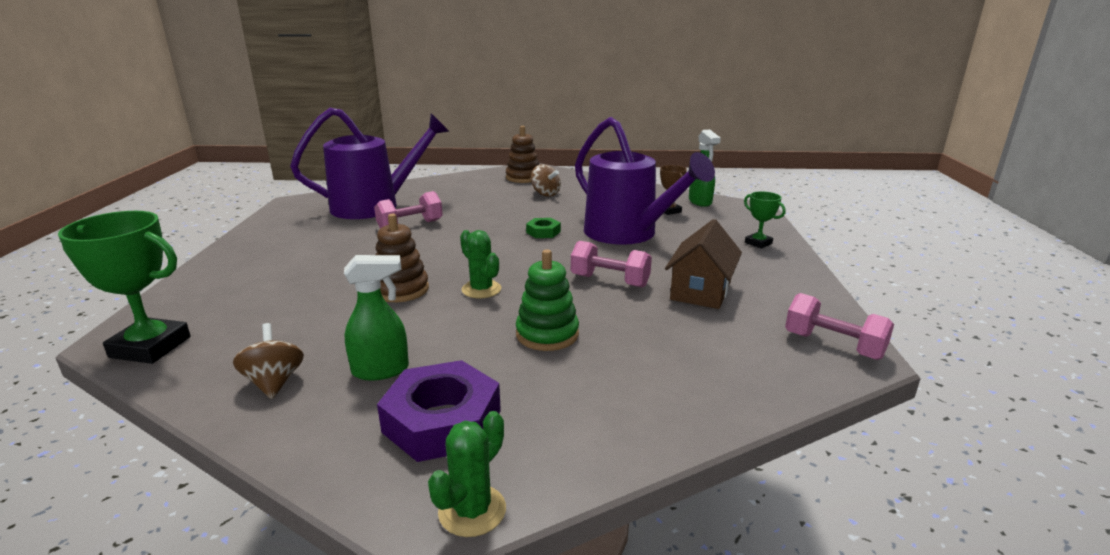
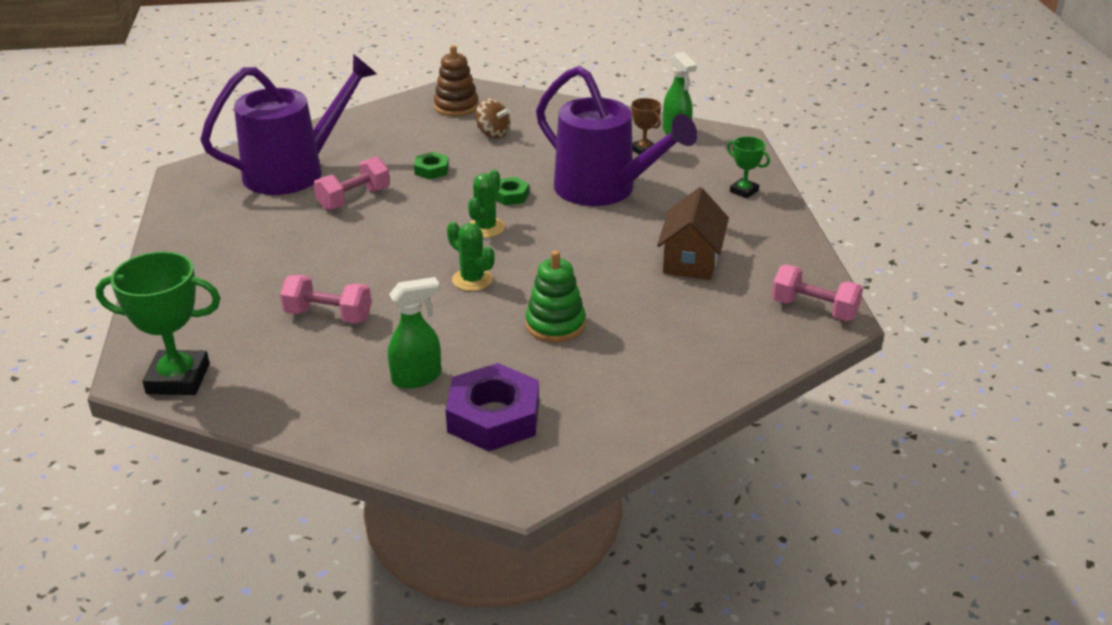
camera: 10 degrees left, 10 degrees up
(274, 382) = (325, 400): brown spinning top -> none
(401, 290) = (389, 288): brown stacking toy -> none
(472, 510) = (546, 480): green cactus -> green cactus (485, 228)
(484, 212) = (431, 170): none -> green nut
(610, 281) = (599, 256): pink dumbbell -> pink dumbbell (328, 316)

